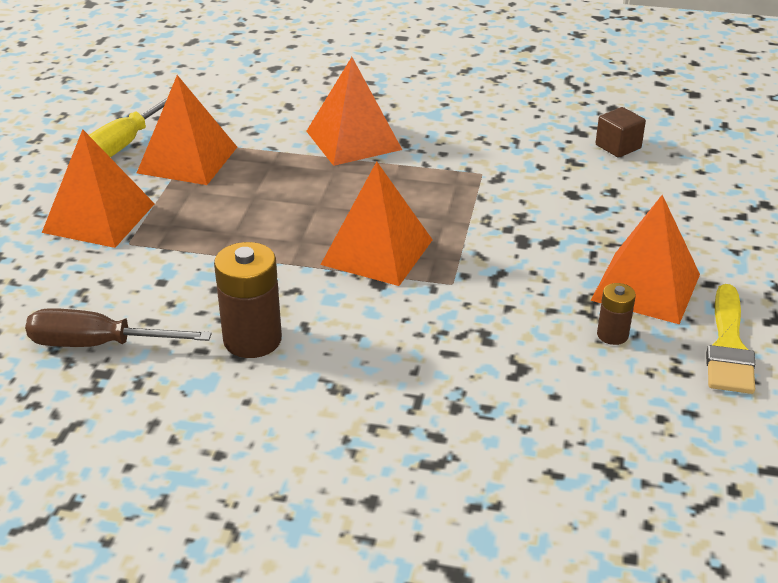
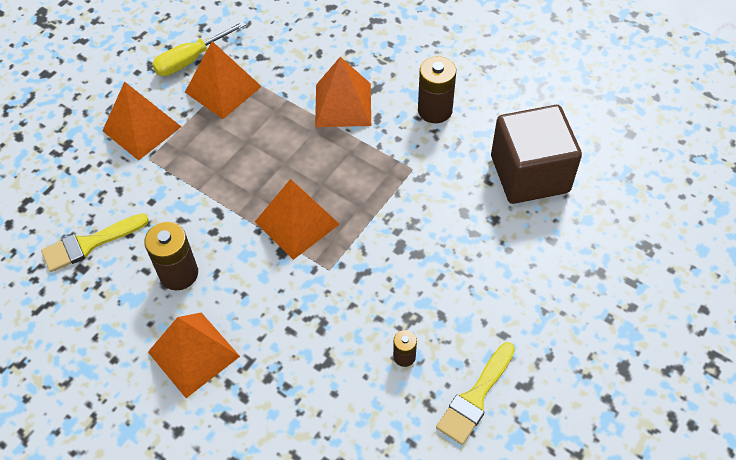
camera: 25 degrees right, 20 degrees up
(98, 344) = (90, 244): brown screwdriver -> yellow brush
(467, 121) = (435, 110): none -> brown battery
(618, 147) = (529, 174): brown cube -> brown cube, size x2.43
(646, 287) = (456, 322): orange pyramid -> orange pyramid (193, 354)

